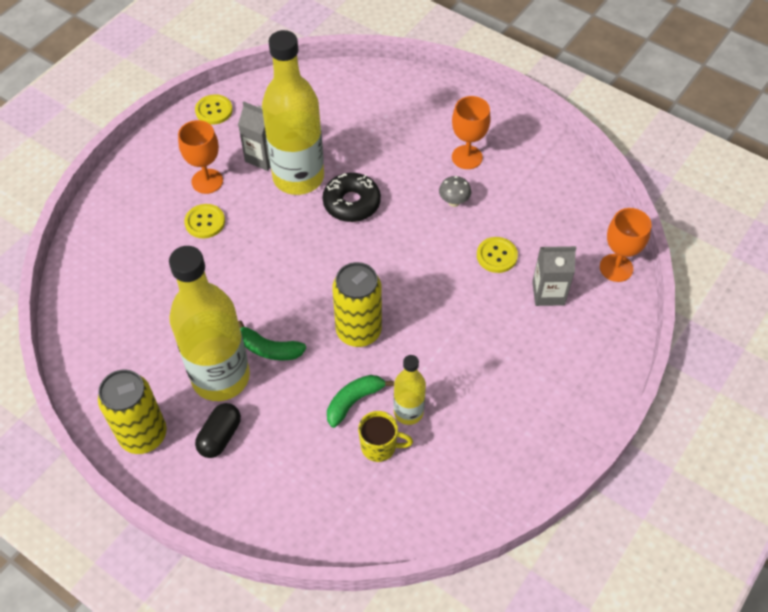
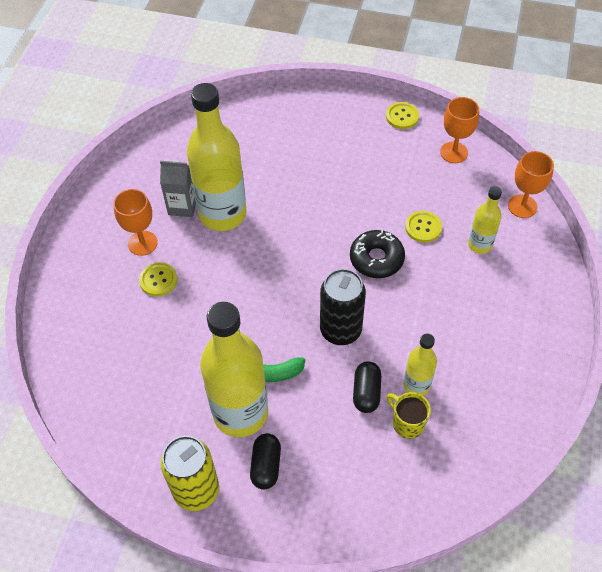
camera: 20 degrees left, 0 degrees up
(214, 110) = (118, 178): yellow button -> yellow button (402, 116)
(351, 203) = (280, 222): black donut -> black donut (376, 259)
(354, 401) = (366, 392): green banana -> black capsule
(358, 331) = (340, 330): yellow can -> black can
(379, 446) = (407, 423): yellow mug -> yellow mug turned 120 degrees counterclockwise
(454, 202) = (365, 193): grey mushroom -> none
(467, 157) = (358, 152): orange goblet -> orange goblet (454, 152)
(548, 293) = (479, 245): grey carton -> yellow bottle

